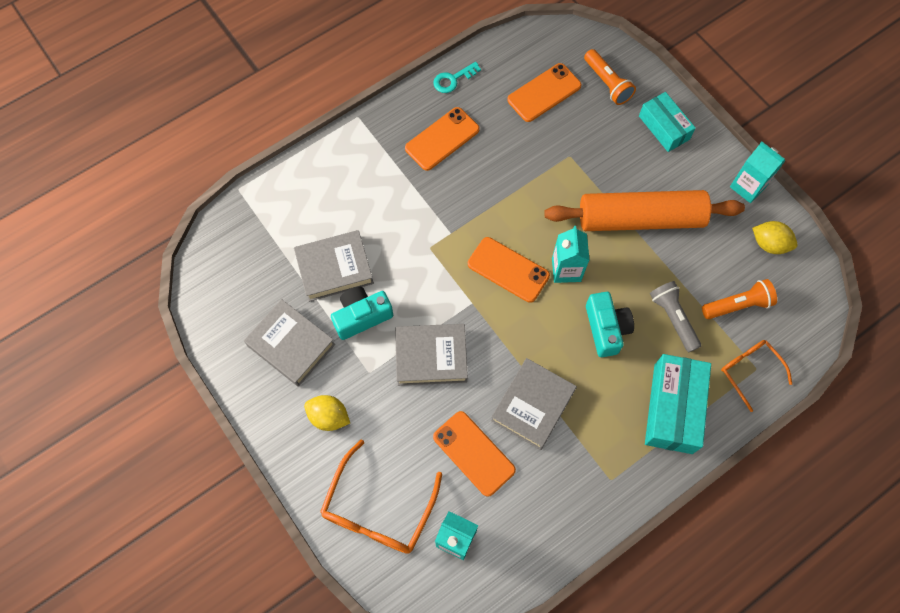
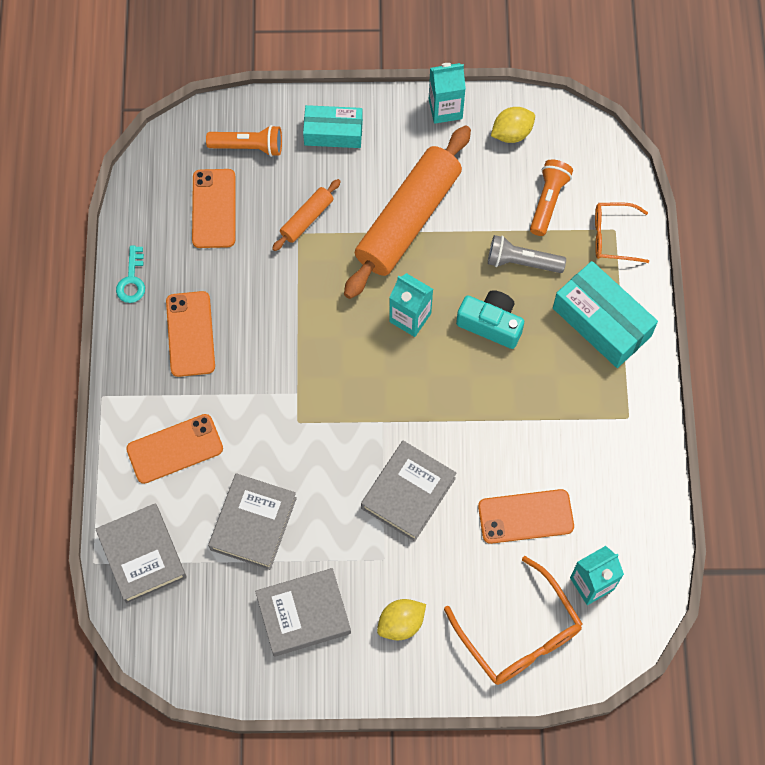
camera: 55 degrees left, 0 degrees up
(362, 316) = (322, 530): turquoise camera -> none
(508, 269) = (372, 367): orange phone -> orange phone (175, 449)
(532, 405) = (517, 436): grey book -> grey book (142, 555)
(585, 154) = (307, 219): none -> orange rolling pin

